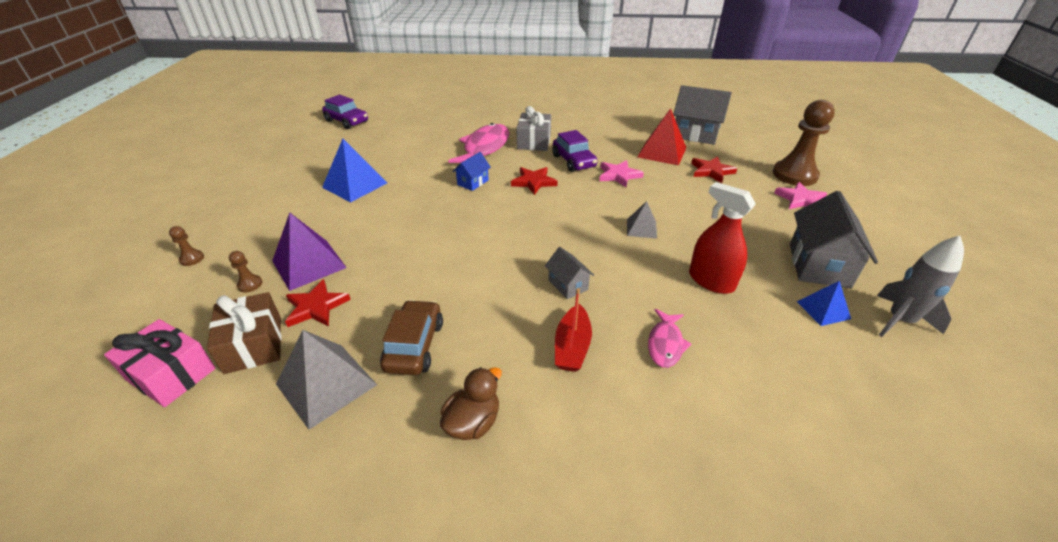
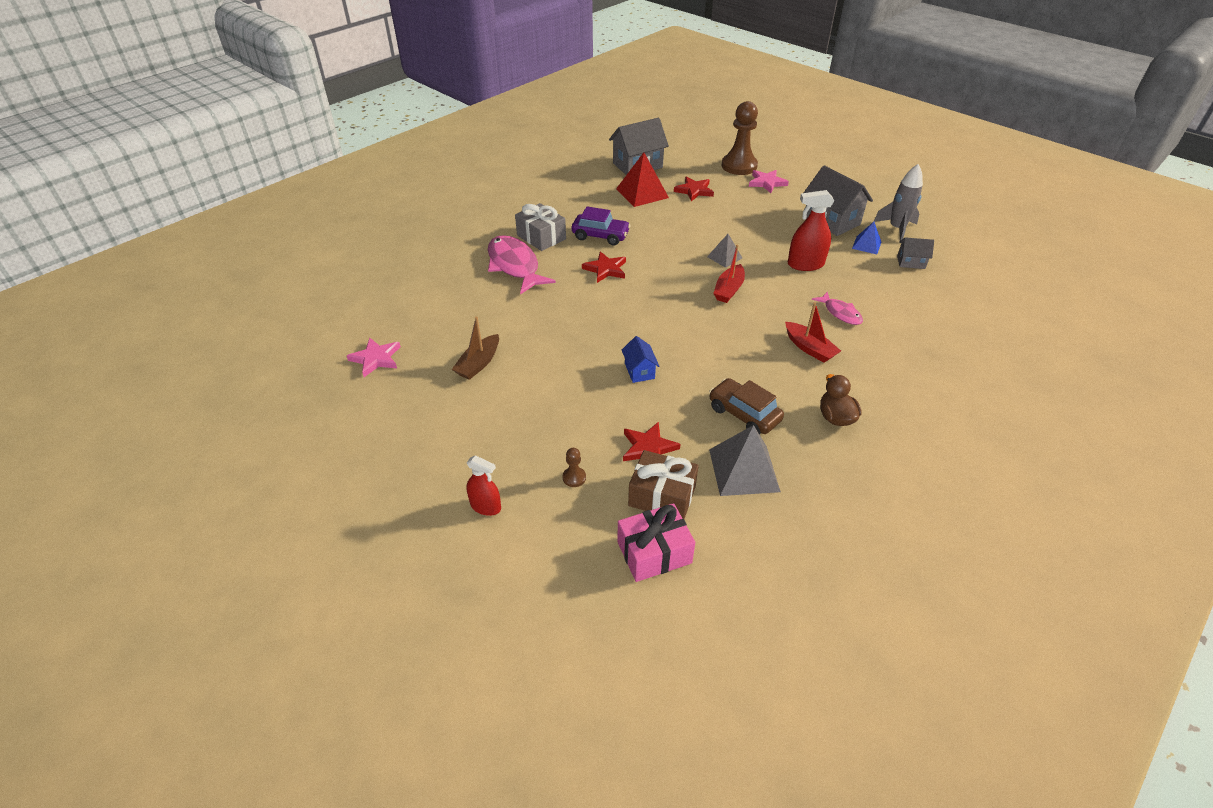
camera: 50 degrees left, 5 degrees up
(192, 259) = (485, 506): brown pawn -> red spray bottle
(309, 264) = (582, 433): purple pyramid -> none
(347, 121) = (326, 320): purple car -> none
(355, 185) = (479, 363): blue pyramid -> brown boat
(473, 182) = (565, 298): blue house -> blue house (639, 371)
(568, 285) = (750, 319): grey house -> grey house (911, 262)
(596, 252) = (729, 290): none -> red boat
(619, 175) = (648, 228): pink star -> pink star (376, 358)

